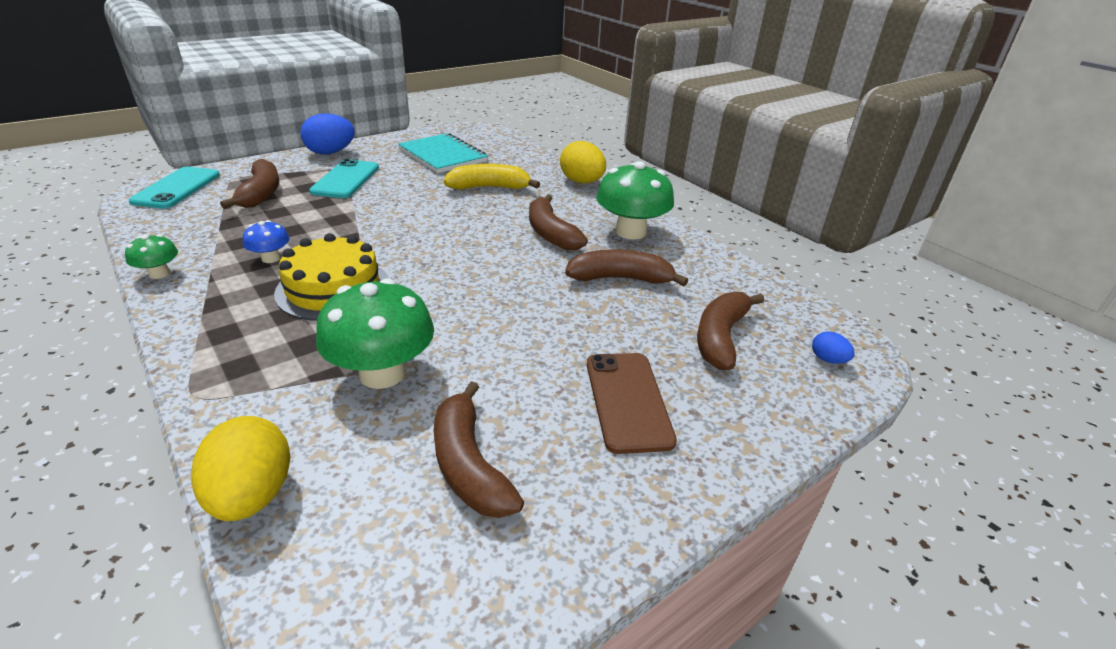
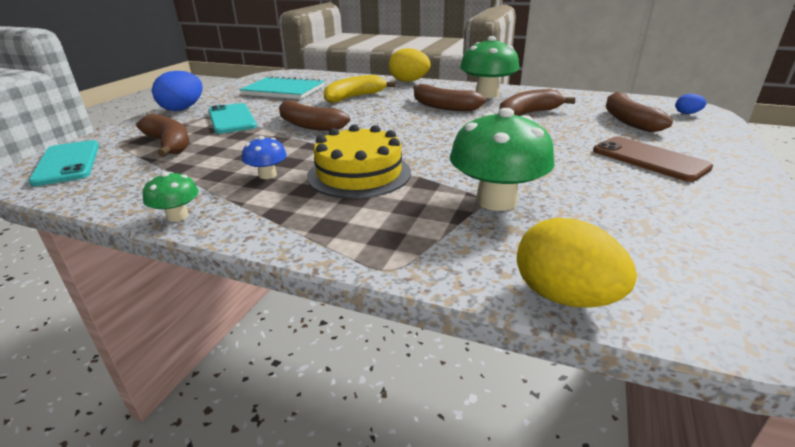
camera: 30 degrees left, 5 degrees down
(469, 465) = (644, 218): brown banana -> brown banana (309, 125)

